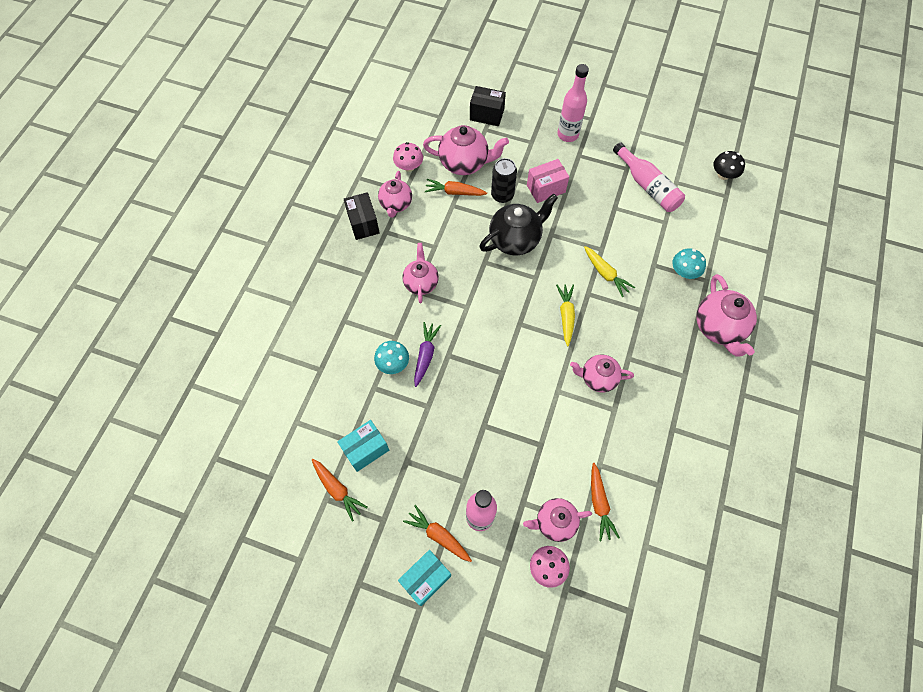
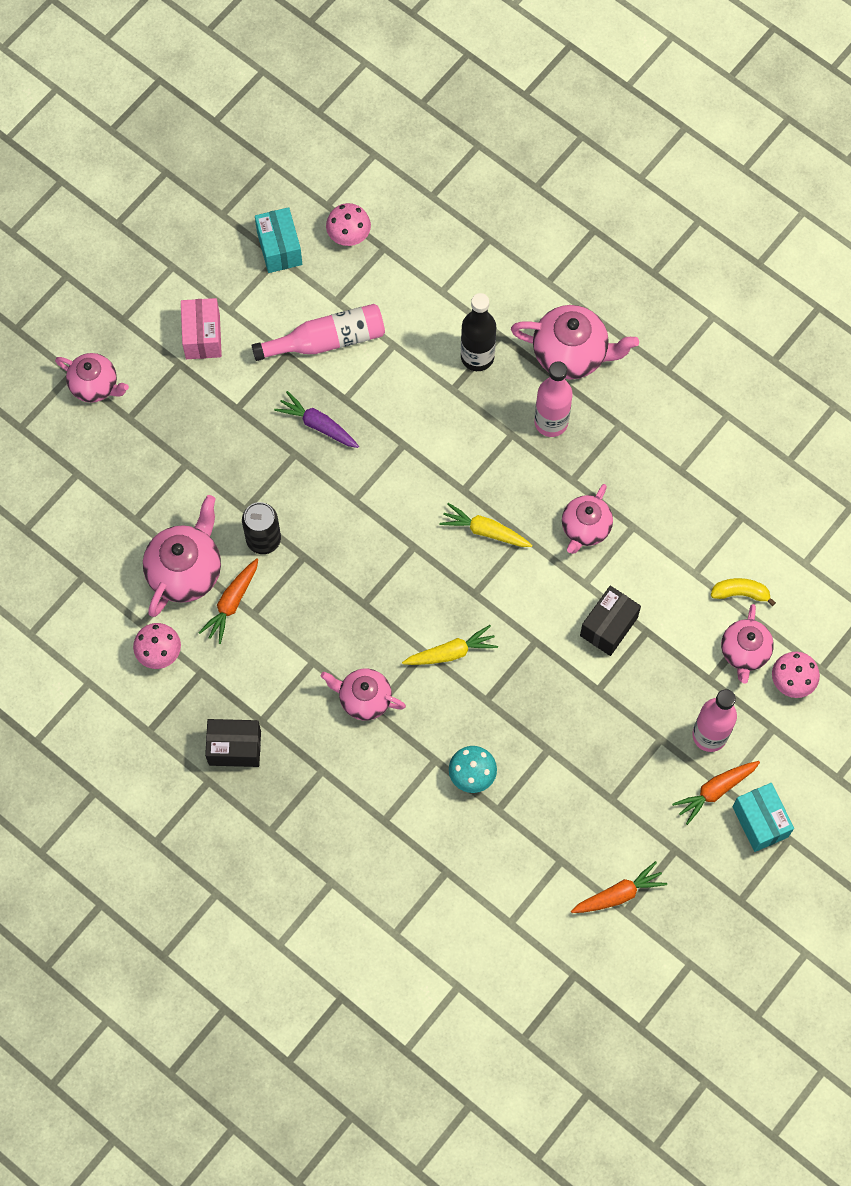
camera: 70 degrees left, 5 degrees up
(366, 449) = (579, 844): turquoise box -> turquoise box (279, 248)
(396, 204) = (219, 692): pink teapot -> pink teapot (95, 386)
(425, 355) = (476, 729): purple carrot -> purple carrot (318, 425)
(486, 115) = (109, 507): black box -> black box (609, 626)
(515, 239) = (344, 549): black teapot -> none
(546, 188) = (276, 476): pink box -> pink box (202, 336)
(568, 135) = (194, 408): pink bottle -> pink bottle (551, 422)
(599, 504) = (740, 593): orange carrot -> yellow banana
(605, 274) = (443, 455): yellow carrot -> yellow carrot (451, 652)
(684, 272) = (477, 357): turquoise mushroom -> black bottle
(723, 175) = (349, 234): black mushroom -> pink mushroom

